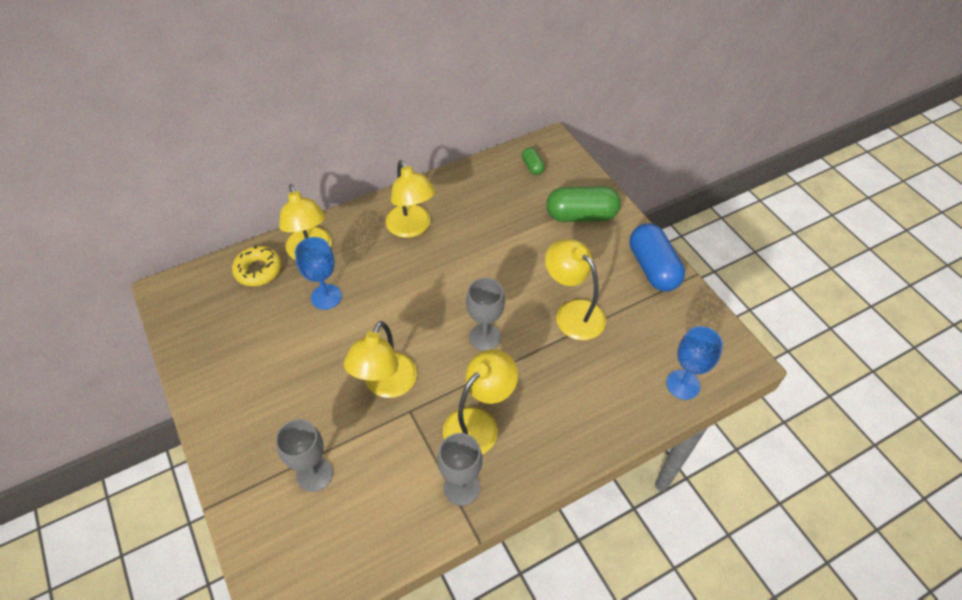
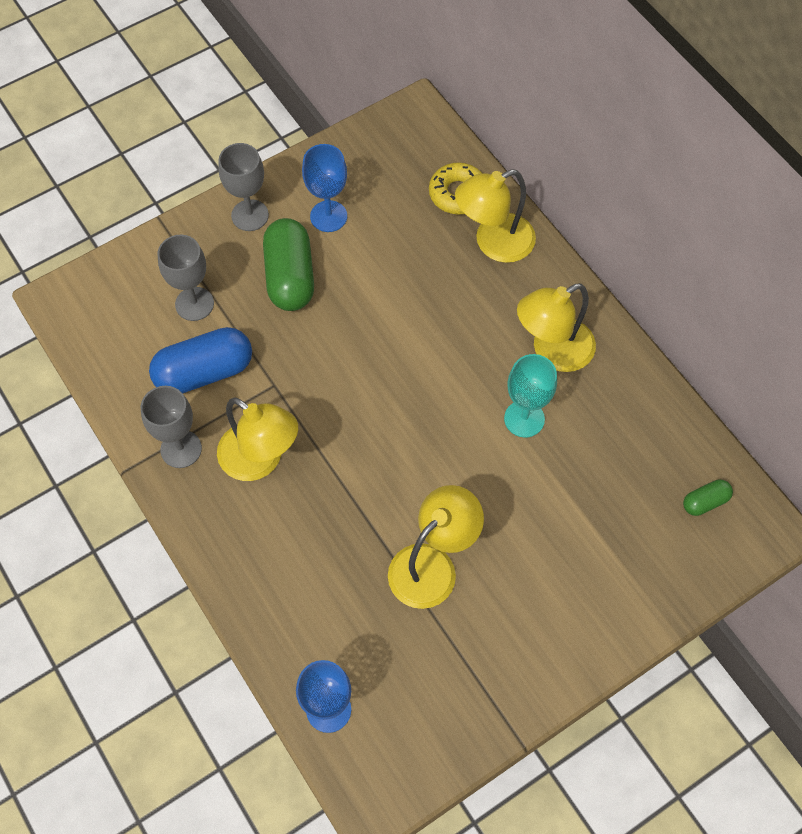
camera: 85 degrees right, 10 degrees up
(326, 297) = (426, 272): blue goblet -> blue goblet (328, 216)
(386, 385) = (306, 356): yellow lamp -> none
(463, 249) = (524, 419): none -> turquoise goblet
(485, 337) = (383, 458): grey goblet -> grey goblet (250, 215)
(581, 215) = (614, 575): green capsule -> green capsule (290, 276)
(652, 268) = (526, 679): blue capsule -> blue capsule (204, 372)

